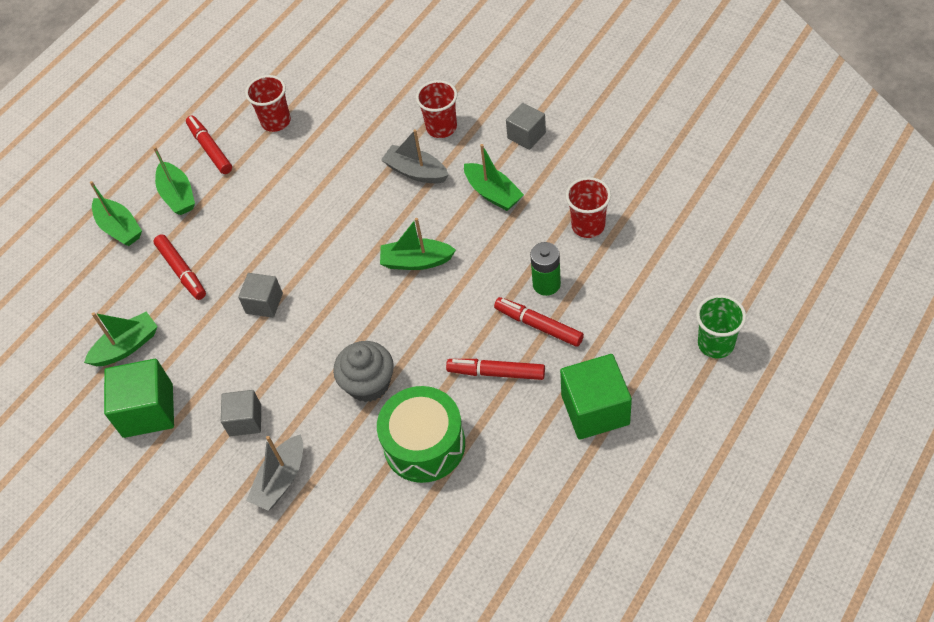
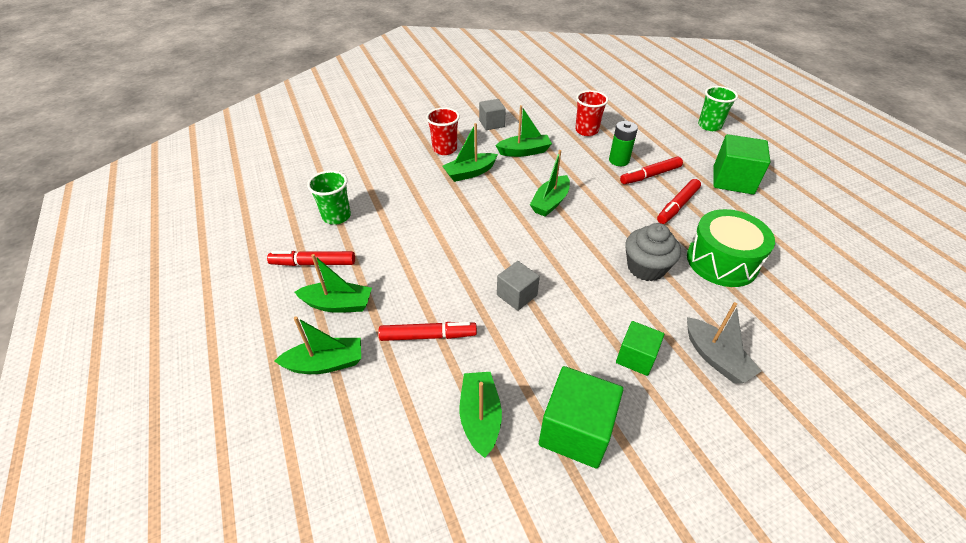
camera: 65 degrees left, 10 degrees down
(245, 420) = (636, 357): grey cube -> green cube
(276, 121) = (336, 216): red cup -> green cup
(416, 172) = (470, 173): grey boat -> green boat

